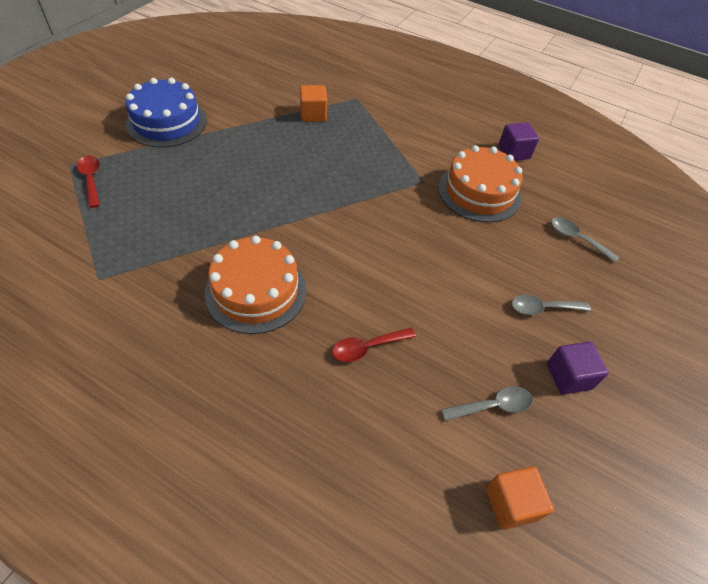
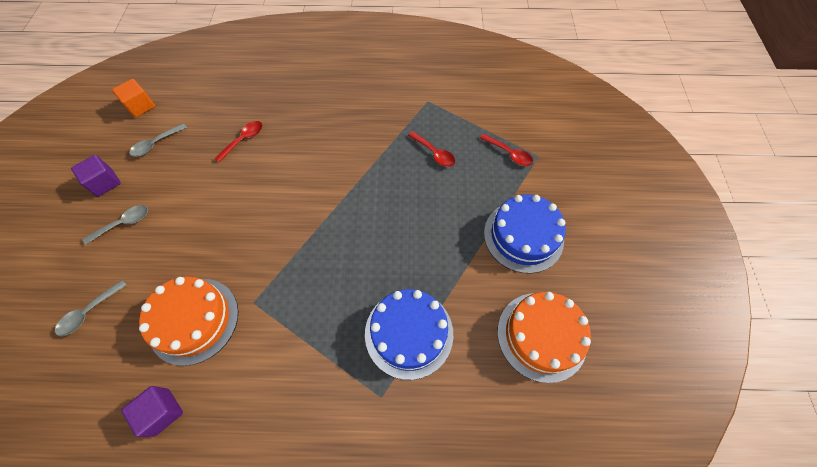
camera: 155 degrees right, 10 degrees up
(161, 216) = (434, 153): none -> red spoon
(256, 291) = (332, 138): orange cake -> orange cake (541, 336)
(313, 114) = (409, 333): orange cube -> blue cake
(577, 239) = (89, 312): grey spoon -> grey spoon turned 120 degrees clockwise

